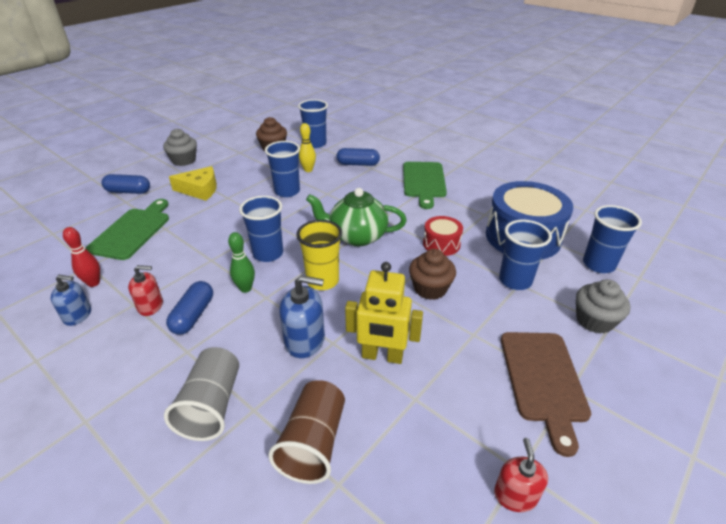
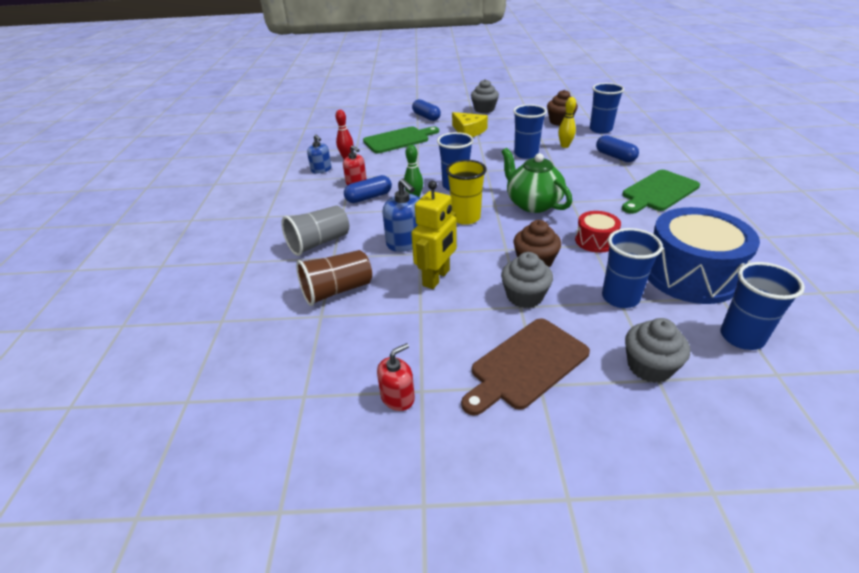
camera: 50 degrees right, 0 degrees up
(382, 356) = (436, 278): yellow robot -> yellow robot turned 120 degrees counterclockwise
(464, 323) = (524, 296): none -> grey cupcake

